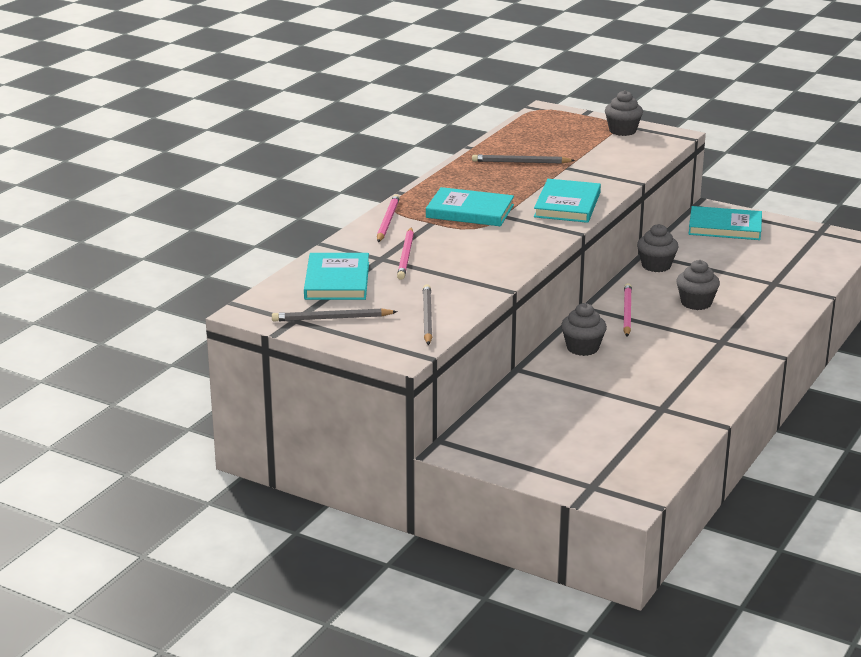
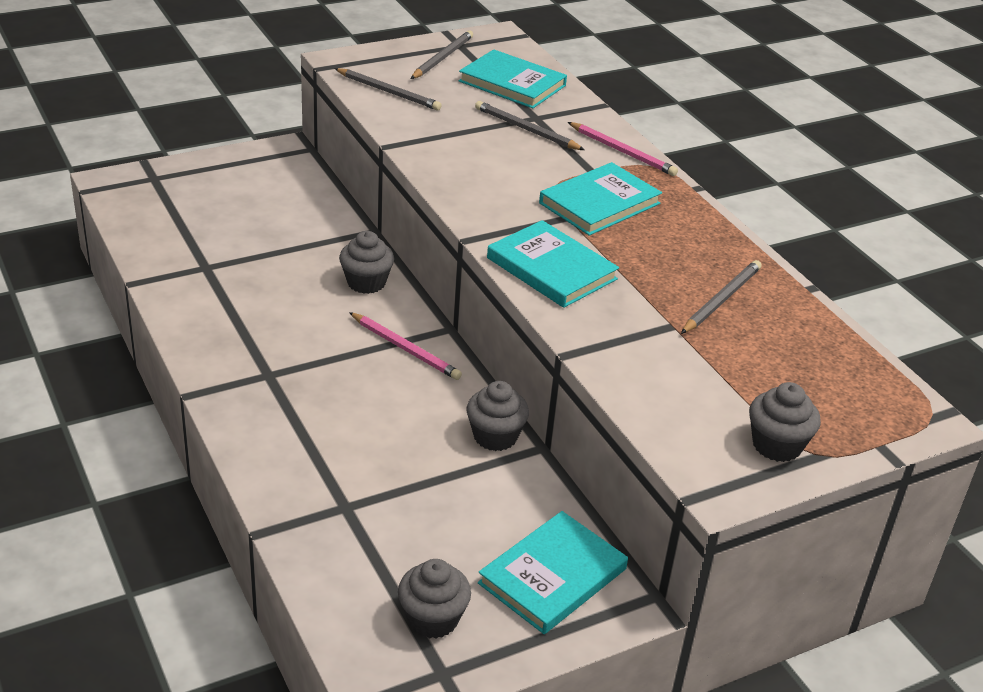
camera: 120 degrees right, 10 degrees up
(406, 256) = (526, 129): pink pencil -> grey pencil
(696, 303) = (369, 409): grey cupcake -> grey cupcake (432, 619)

